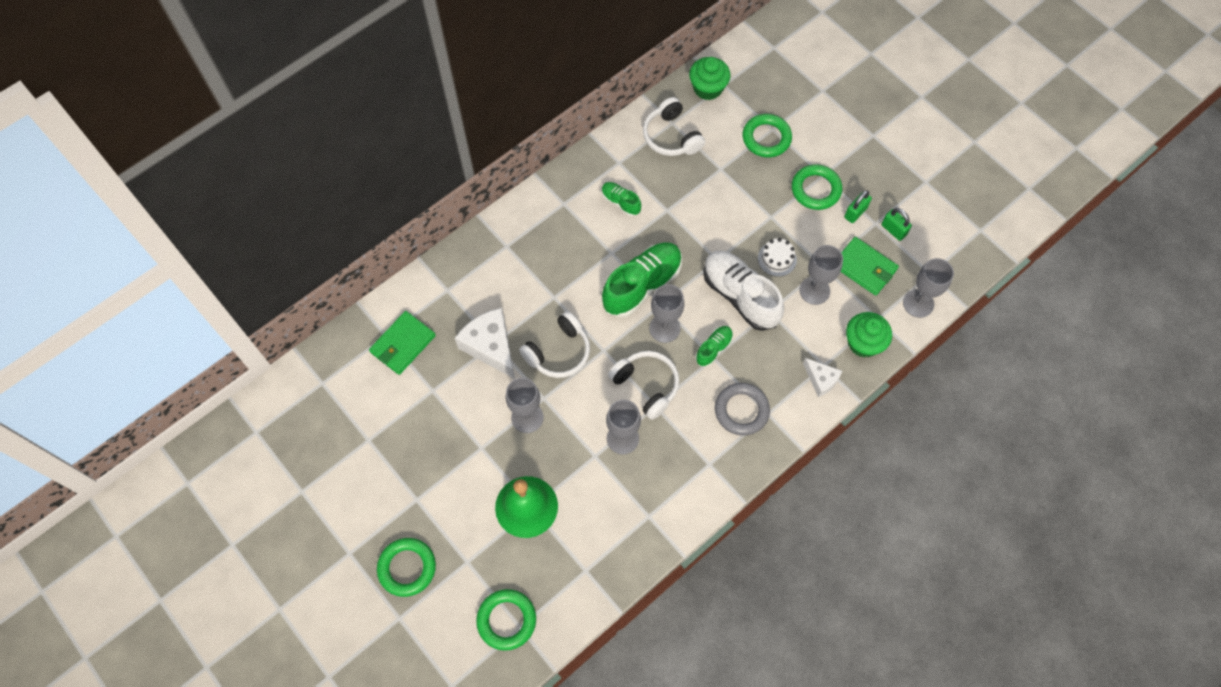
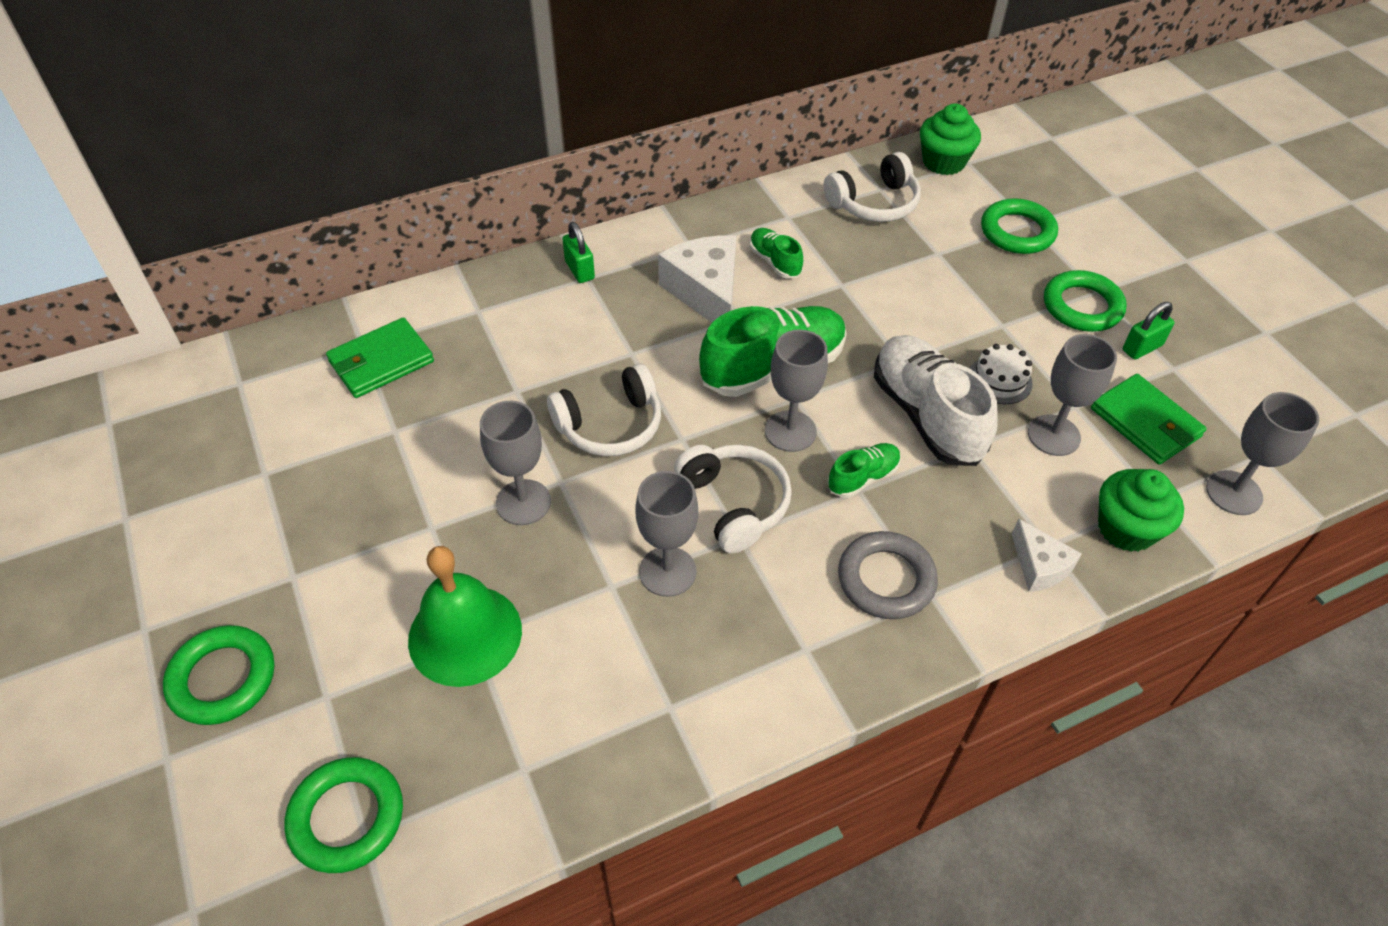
camera: 15 degrees right, 15 degrees down
(491, 346) = (509, 394): white cheese -> white cheese (706, 292)
(671, 136) = (874, 203): white headphones -> white headphones turned 105 degrees counterclockwise
(893, 230) = (1203, 383): green padlock -> green padlock (579, 270)

